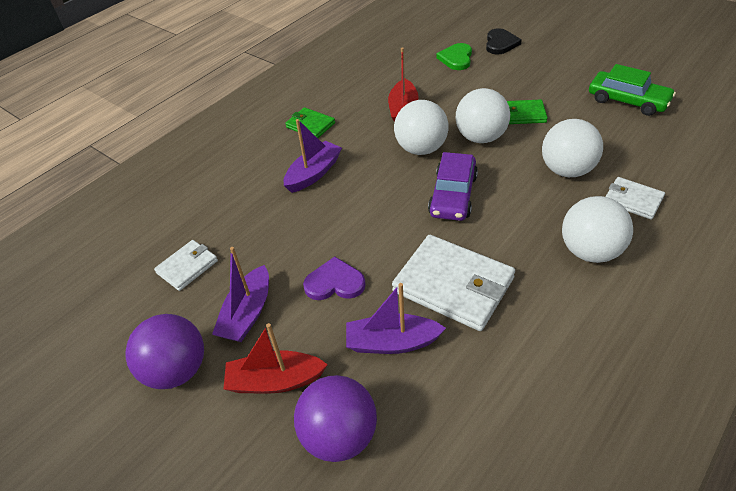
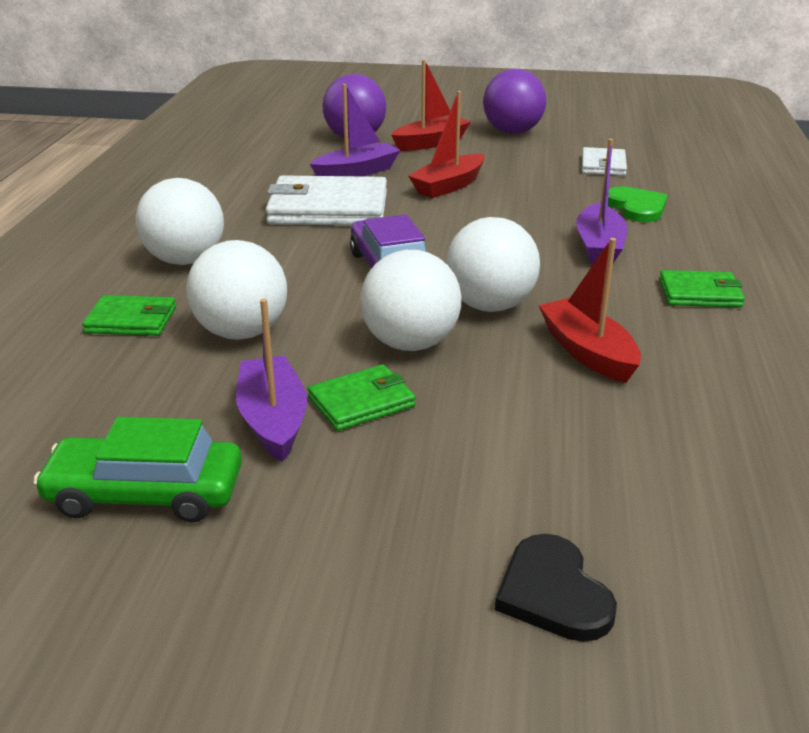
camera: 145 degrees right, 15 degrees down
(247, 313) = (502, 159): purple boat -> purple boat (273, 420)
(335, 283) = (448, 186): purple heart -> red boat
(456, 58) = (617, 500): green heart -> green heart (636, 207)
(632, 200) = (131, 320): white wallet -> green wallet

